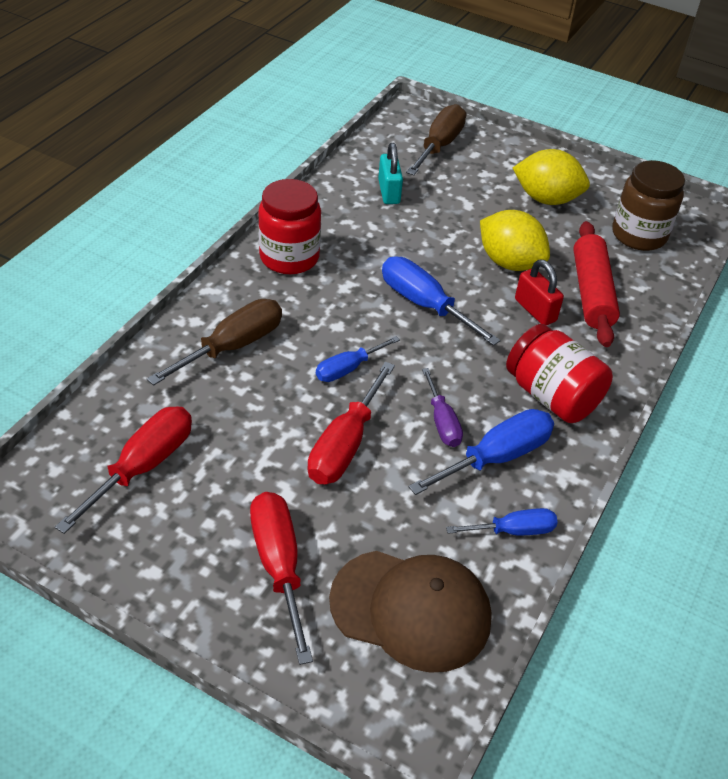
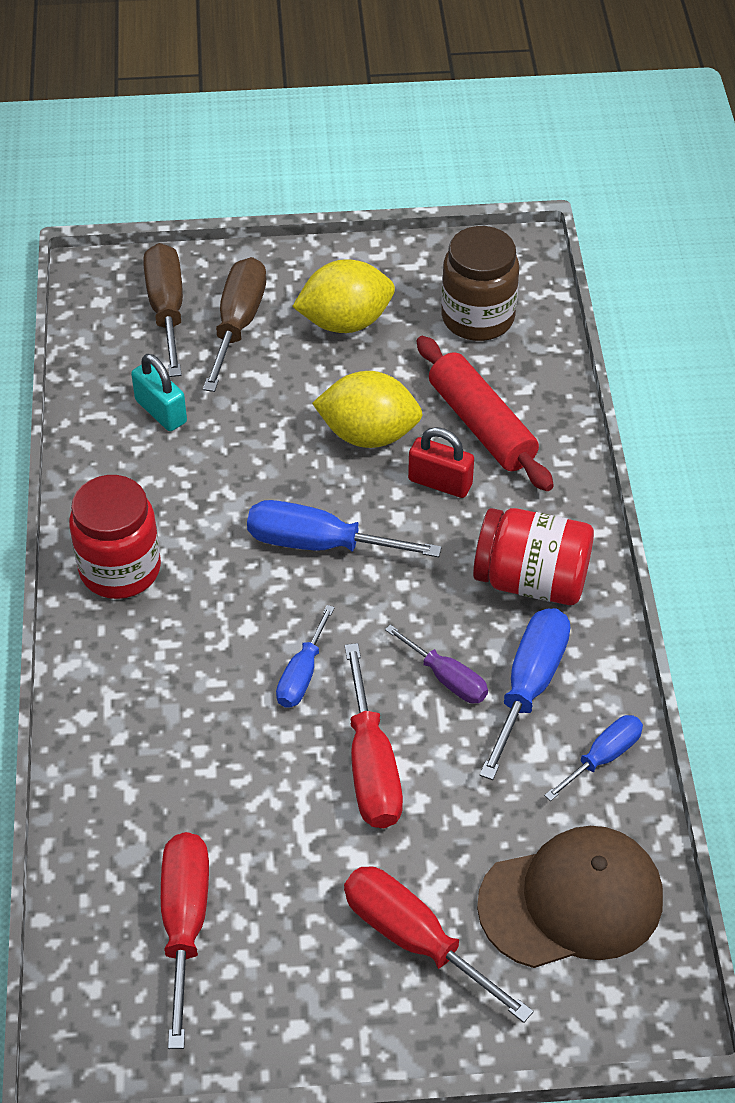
camera: 30 degrees left, 5 degrees up
(233, 346) = (155, 723): brown screwdriver -> brown screwdriver (238, 324)

